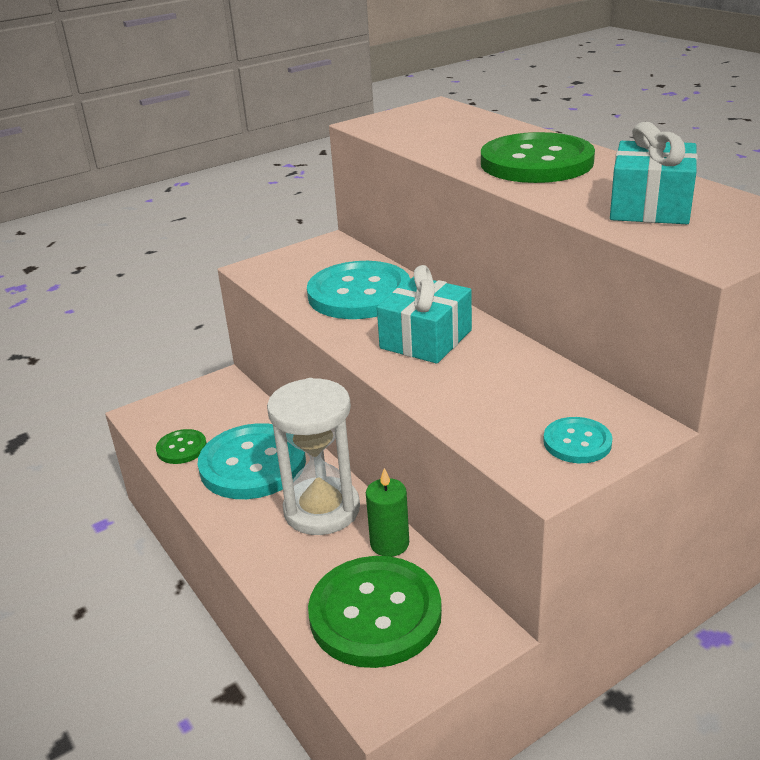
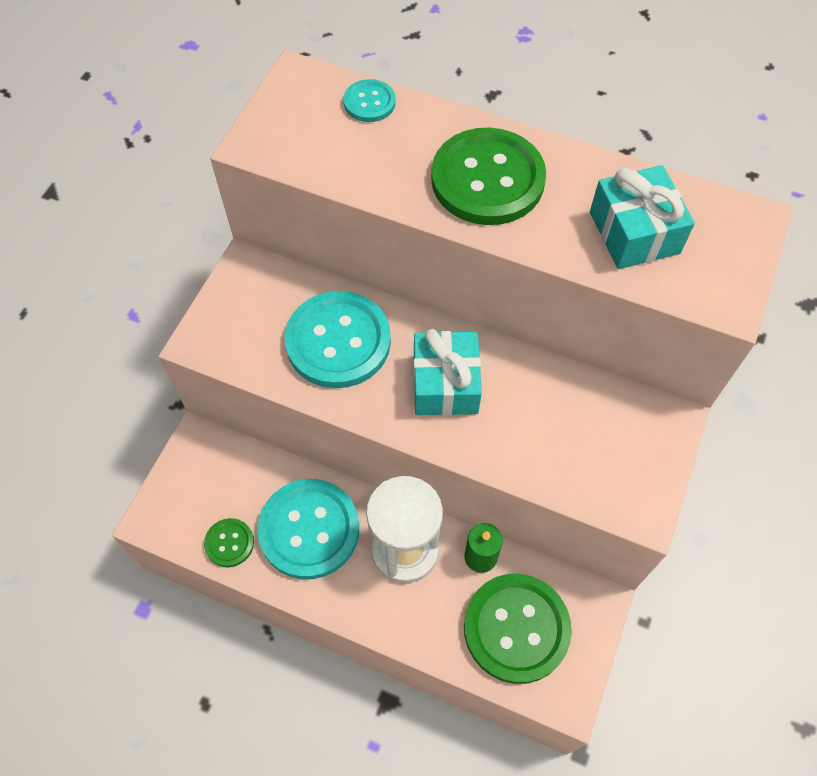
camera: 35 degrees left, 30 degrees up
(577, 442) = (640, 461): turquoise button -> turquoise button (369, 102)

